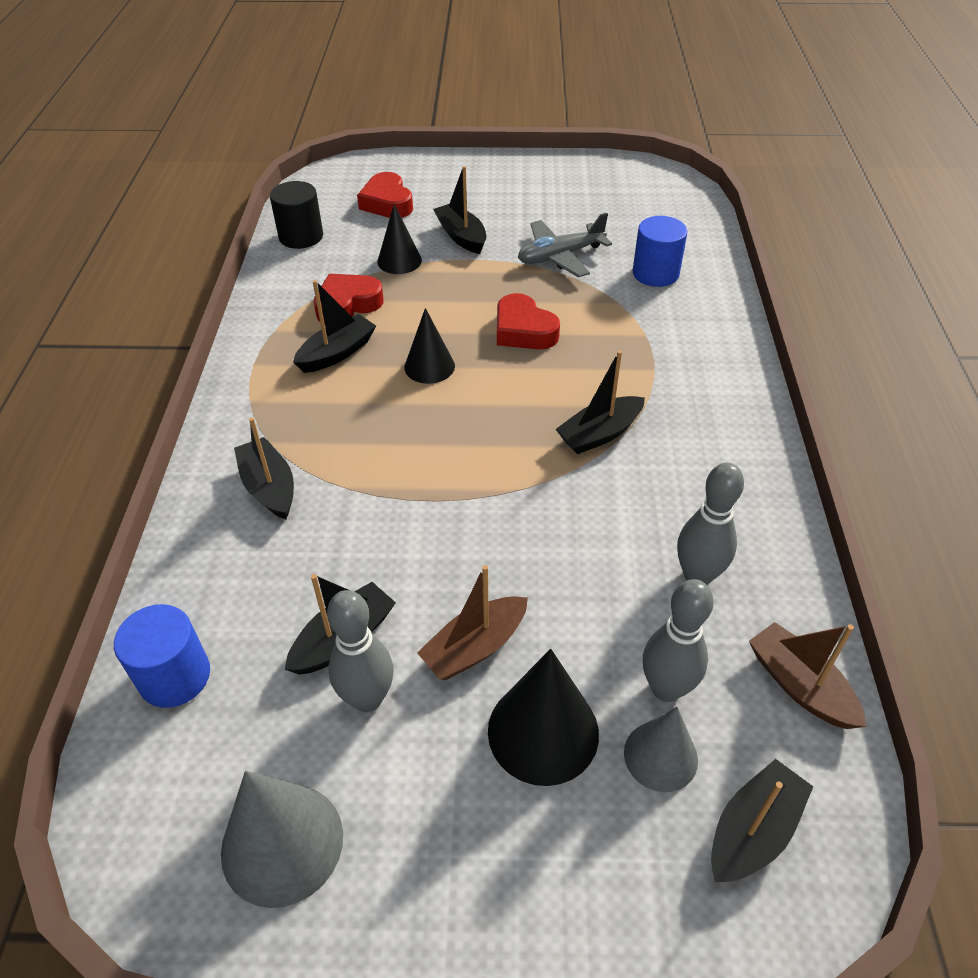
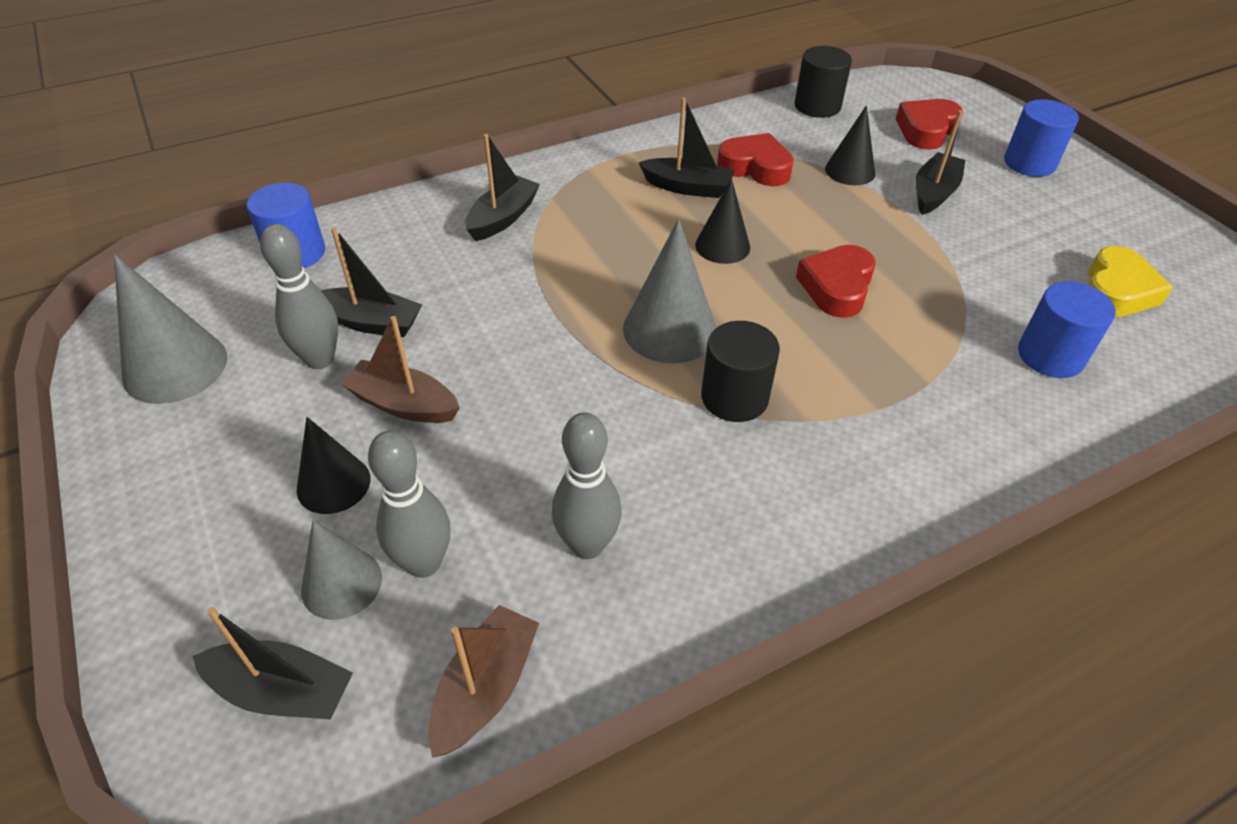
camera: 60 degrees right, 0 degrees up
(468, 181) = (1029, 163): none -> blue cylinder
(504, 438) = (669, 329): none -> grey cone
(543, 731) = (333, 484): black cone -> black cone, size x0.65
(560, 256) = (986, 270): grey plane -> none
(600, 434) = (734, 397): black boat -> black cylinder
(618, 218) = (1116, 291): none -> yellow heart

